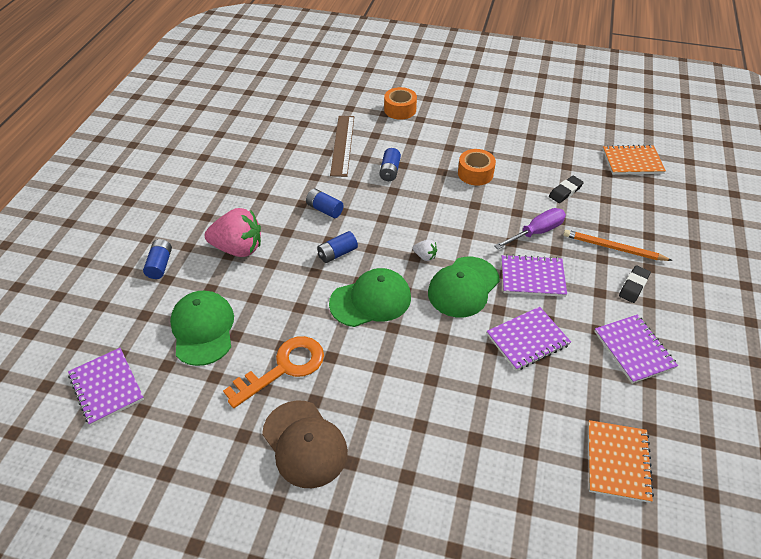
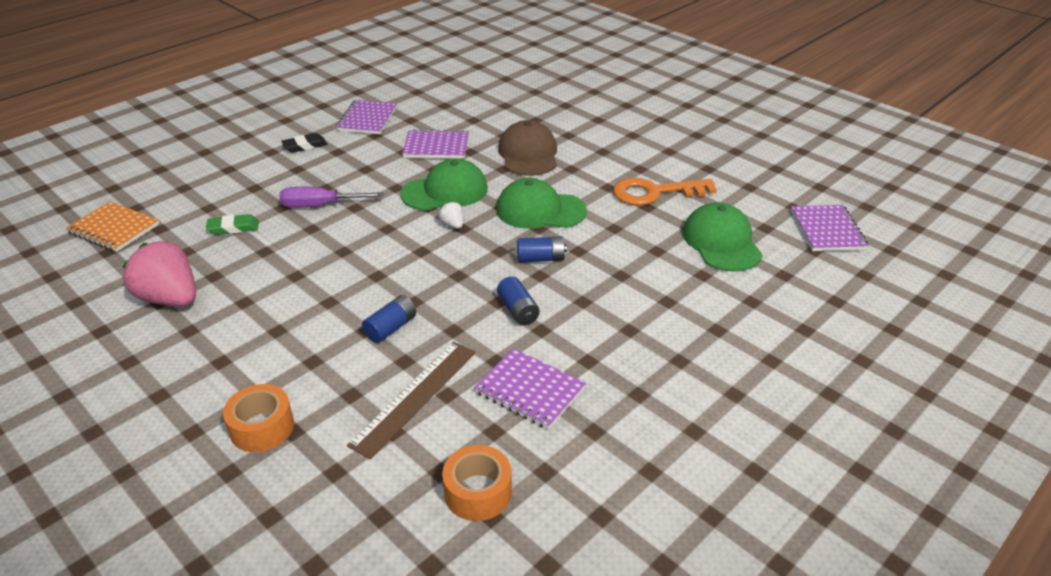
camera: 150 degrees left, 10 degrees down
(160, 265) = (758, 319): blue battery -> none
(203, 329) = (721, 242): green cap -> green cap turned 150 degrees clockwise
(238, 248) = (653, 304): pink strawberry -> pink strawberry (170, 299)
(304, 444) = (661, 151): brown cap -> brown cap (528, 154)
(475, 173) = (294, 283): orange tape -> orange tape (478, 492)
(532, 277) = (376, 177): purple notebook -> purple notebook (530, 390)
(565, 191) = (233, 228): black eraser -> green eraser
(613, 248) = (275, 172): orange pencil -> none
(617, 461) = (457, 87): orange notebook -> none

